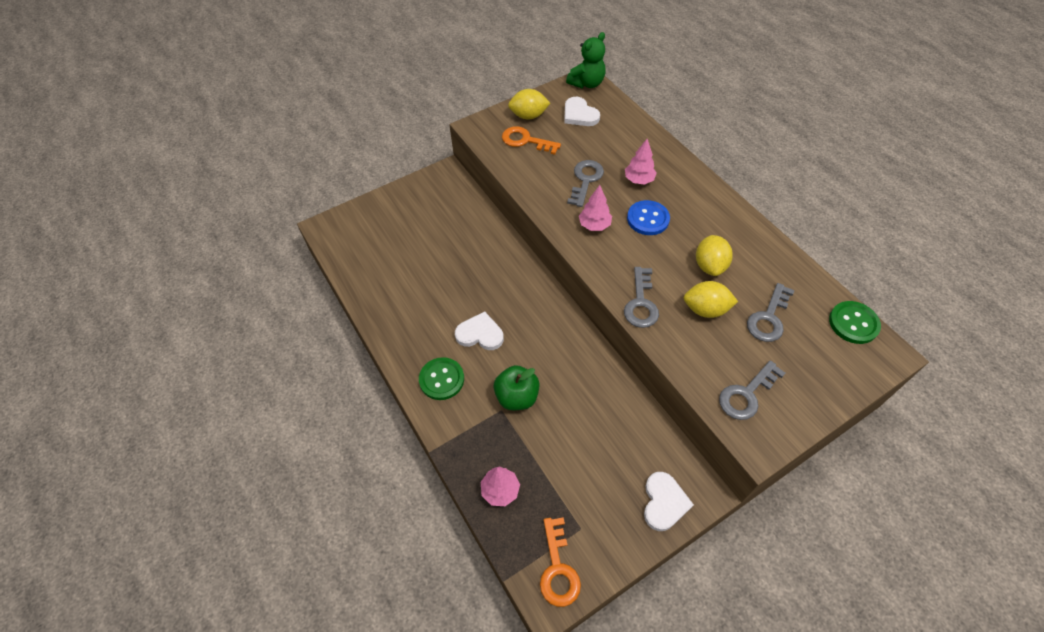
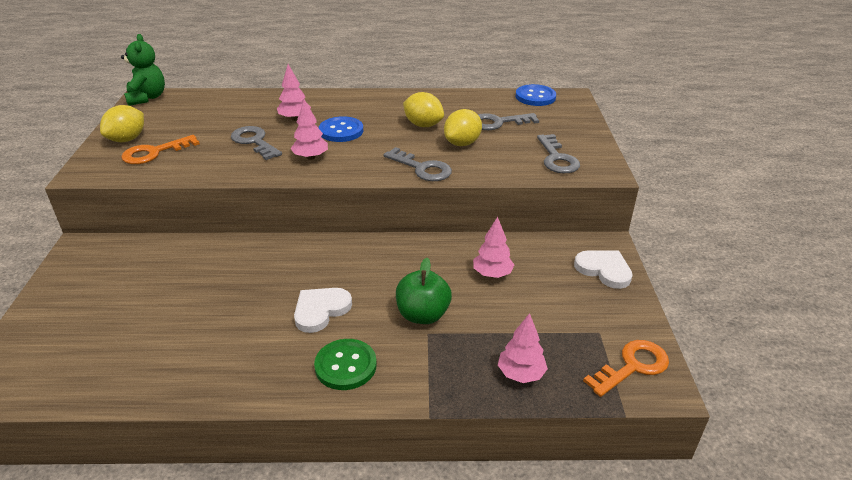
camera: 60 degrees left, 20 degrees down
(558, 568) = (632, 366): orange key -> orange key turned 60 degrees counterclockwise
(579, 114) = (176, 115): white heart -> none
(595, 419) = (492, 274): none -> pink tree
(768, 318) = (498, 123): grey key -> grey key turned 105 degrees clockwise
(853, 323) = (535, 97): green button -> blue button

